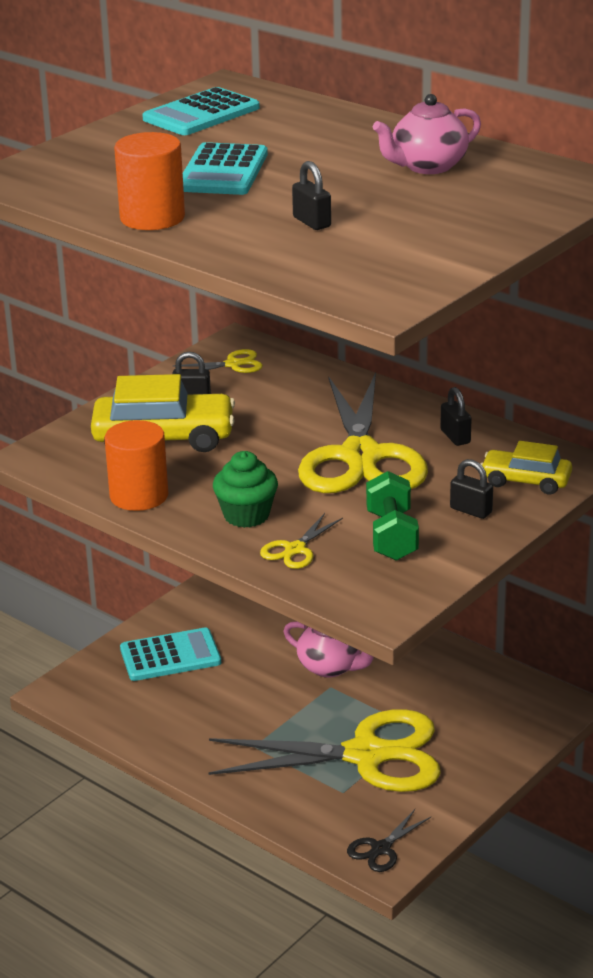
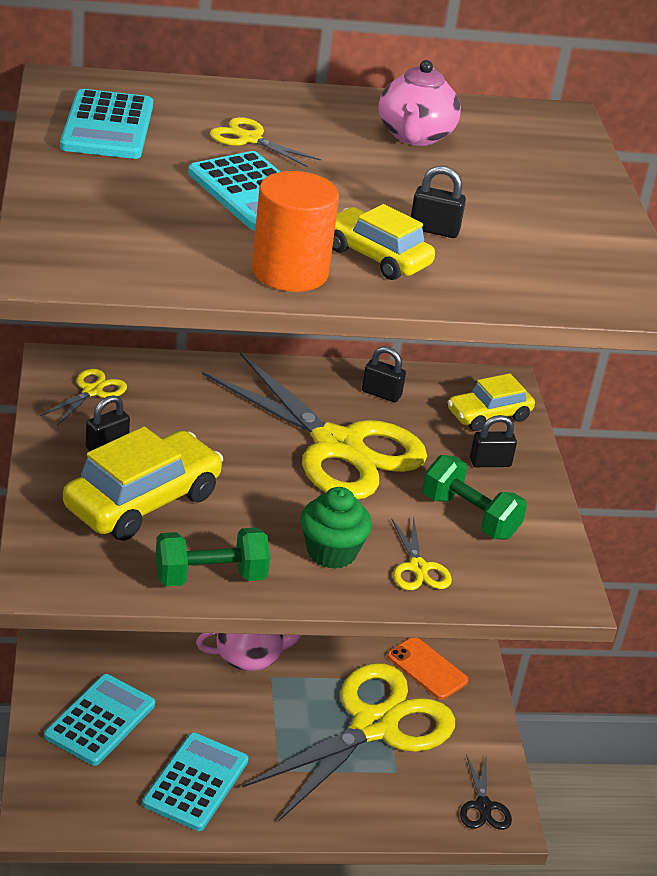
camera: 50 degrees left, 5 degrees up
(139, 496) = (210, 577): orange cylinder -> green dumbbell
(185, 723) = (195, 782): none -> turquoise calculator
(232, 225) = (376, 257): none -> yellow car
(289, 141) = (249, 139): none -> yellow scissors
(466, 739) = (427, 668): none -> orange phone

